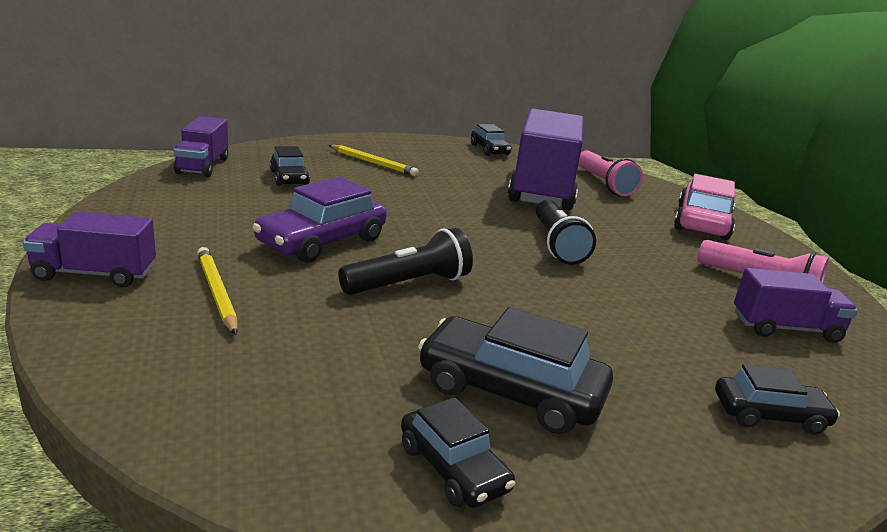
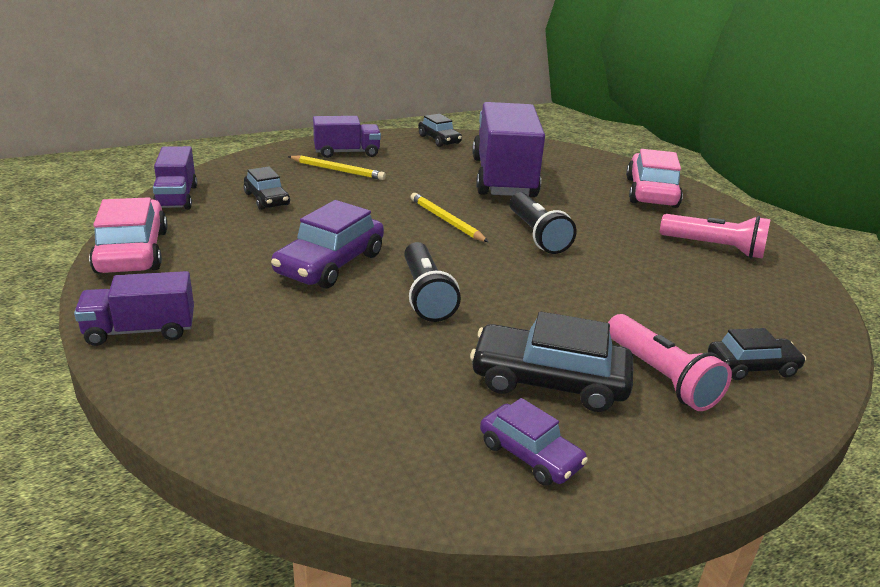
camera: 10 degrees left, 5 degrees up
(132, 204) = (132, 251): none -> pink car
(216, 292) = (262, 331): yellow pencil -> yellow pencil (446, 220)
(409, 284) = (426, 295): black flashlight -> black flashlight turned 120 degrees clockwise
(453, 468) = (530, 455): black car -> purple car
(604, 184) = (555, 163): pink flashlight -> pink flashlight (660, 376)
(785, 328) = (745, 287): purple truck -> purple truck (347, 152)

